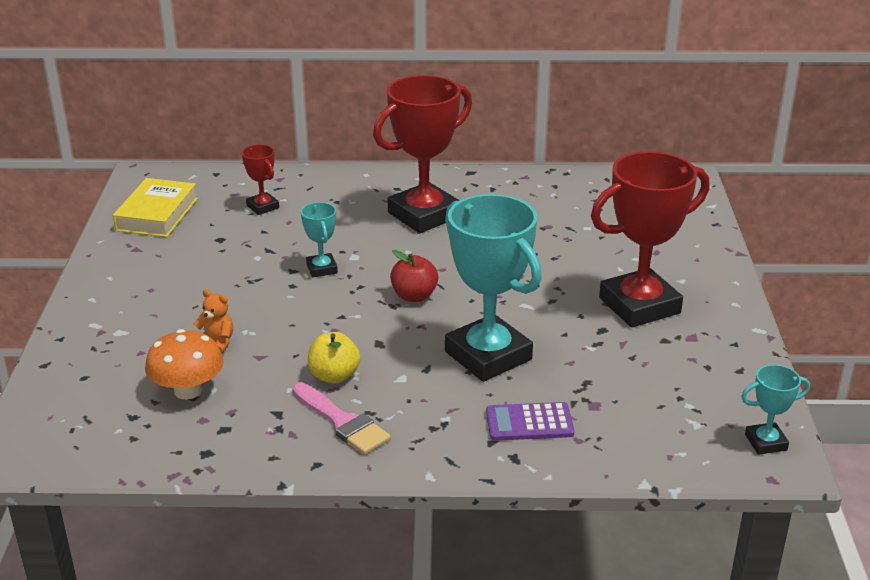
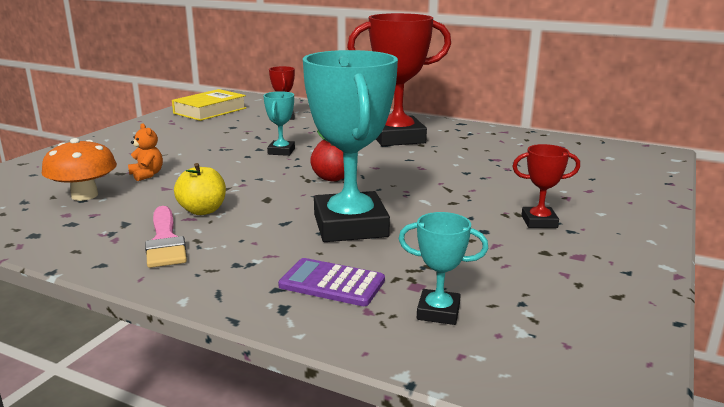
camera: 25 degrees right, 10 degrees down
(639, 305) = (539, 221): red trophy -> red trophy, size x0.46
(766, 442) = (604, 376): turquoise trophy -> turquoise trophy (438, 312)

